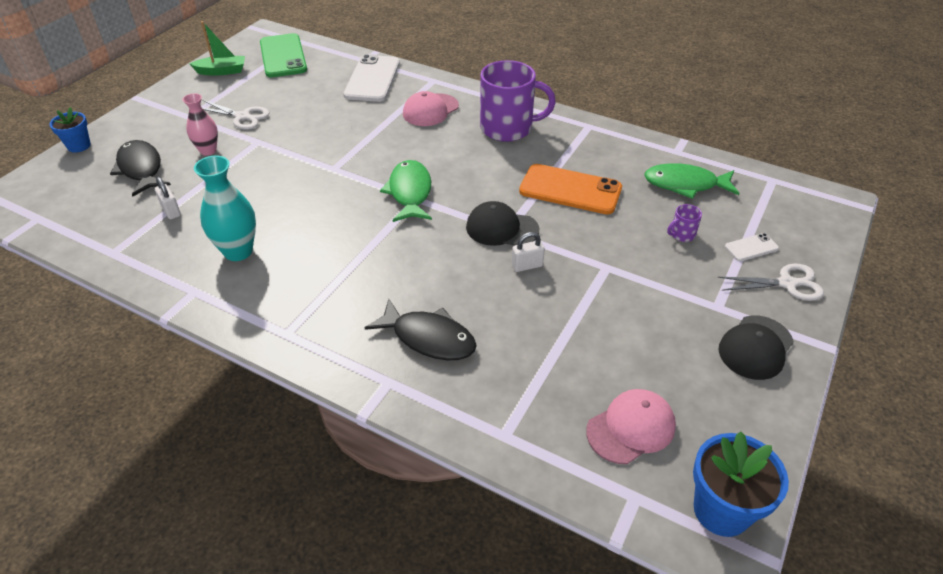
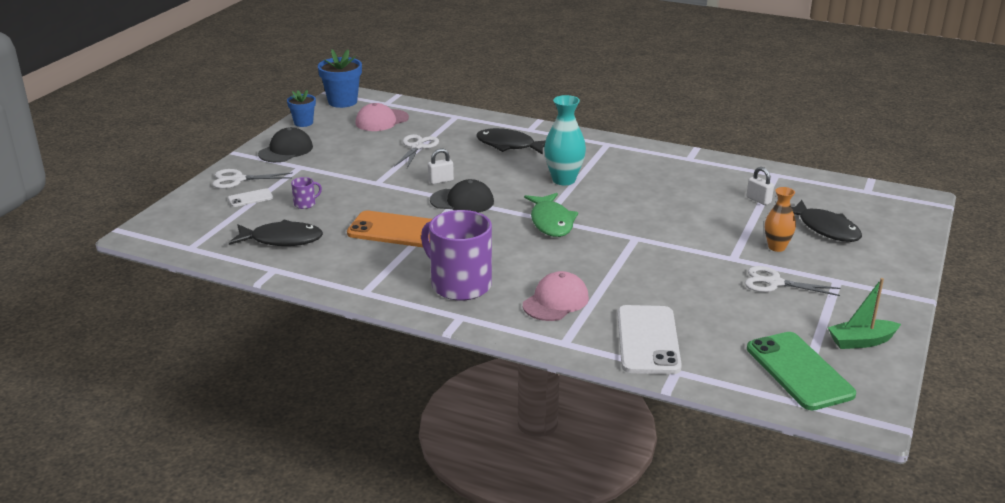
camera: 175 degrees right, 15 degrees down
(79, 146) = (916, 245): blue flower pot -> blue flower pot (303, 123)
(208, 150) = (776, 247): pink vase -> orange vase
(238, 251) = (676, 179): turquoise vase -> turquoise vase (564, 180)
(508, 128) = (460, 285): purple mug -> purple mug turned 45 degrees clockwise
(563, 343) = (417, 147): none -> white scissors
(685, 184) = (282, 240): green fish -> black fish

